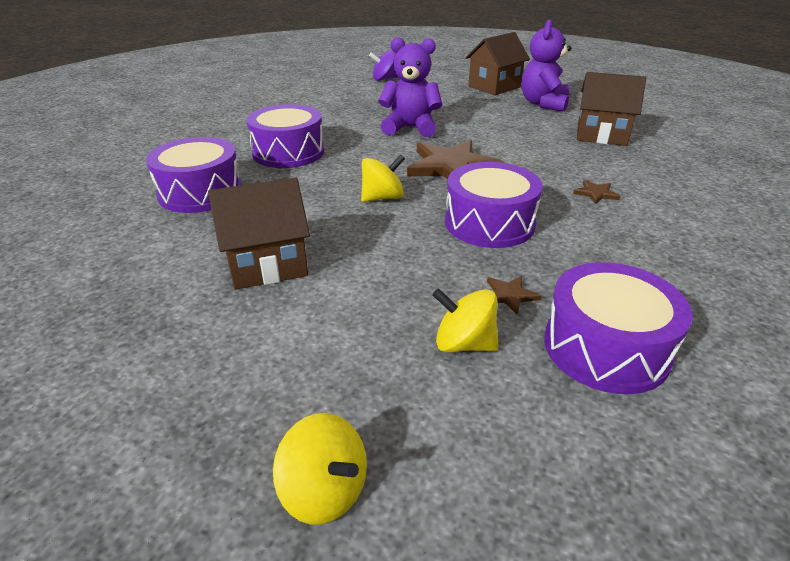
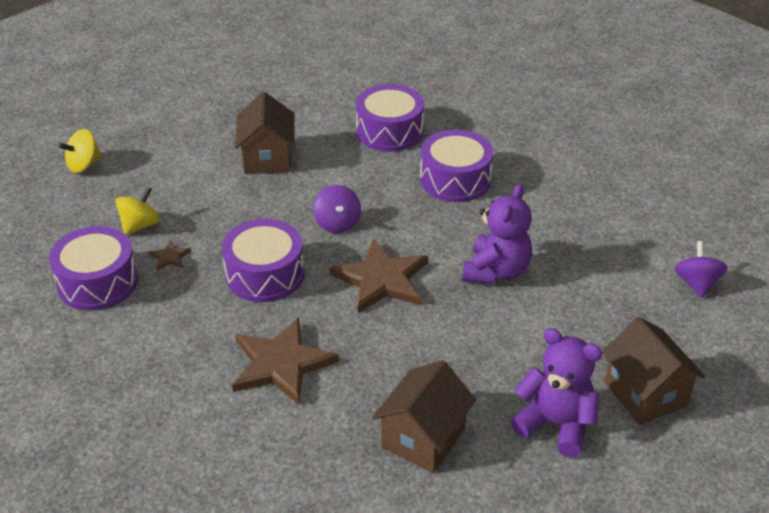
camera: 105 degrees right, 5 degrees up
(382, 197) = (337, 223): yellow spinning top -> purple spinning top
(596, 193) = (281, 364): brown star -> brown star, size x2.38

